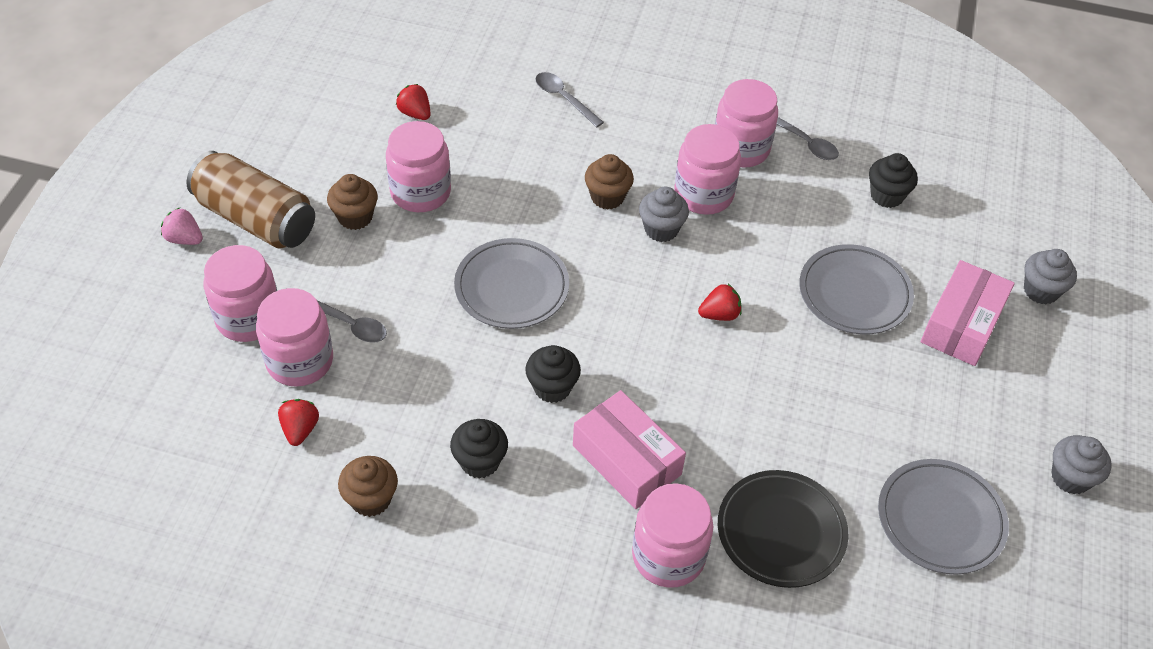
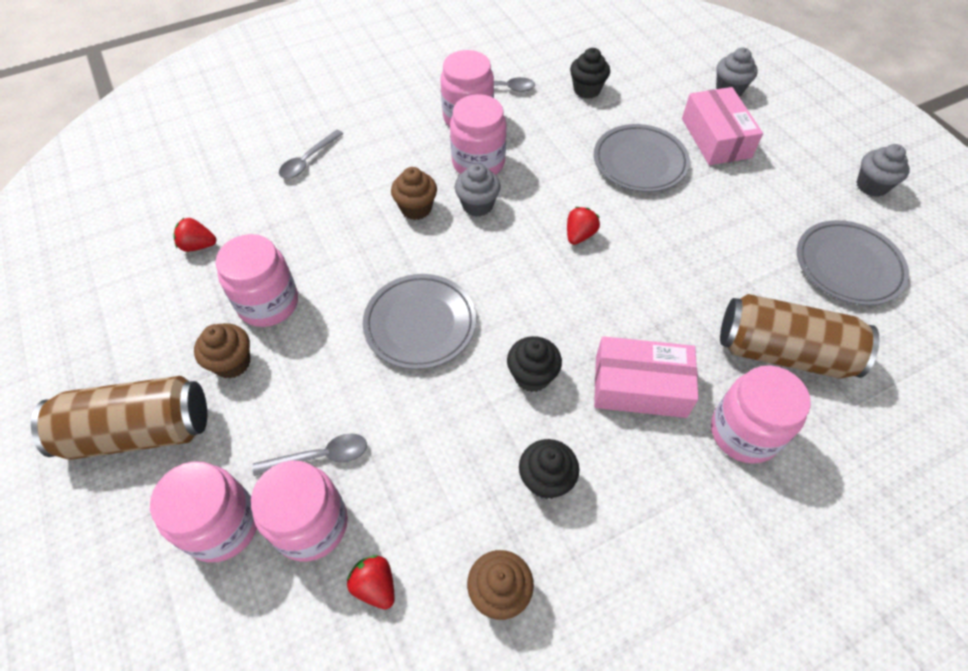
camera: 40 degrees left, 5 degrees up
(184, 239) = (82, 503): pink strawberry -> none
(564, 99) = (308, 160): grey spoon -> grey spoon turned 60 degrees counterclockwise
(781, 532) = (783, 352): black plate -> brown can

